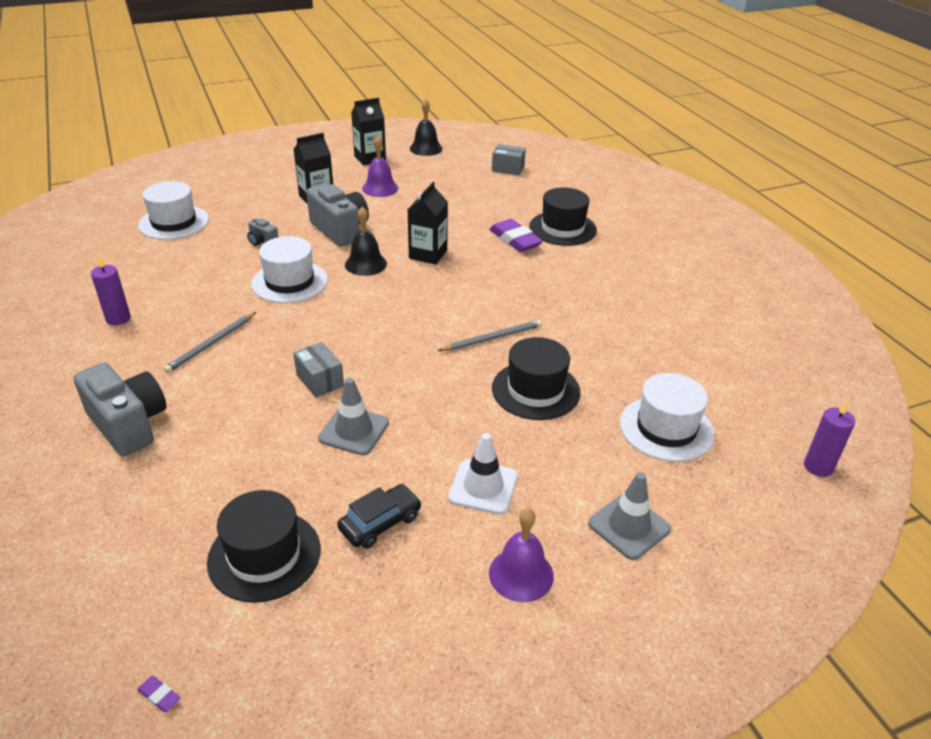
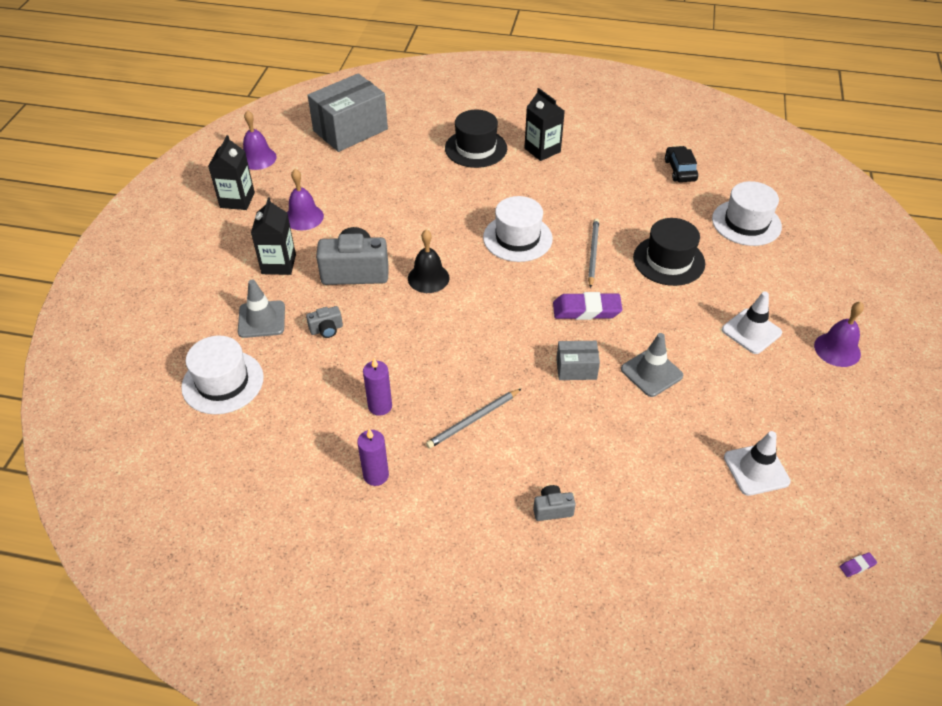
camera: 55 degrees left, 10 degrees up
(129, 424) = (552, 509): grey camera -> grey camera, size x0.47
(211, 344) = (473, 420): grey pencil -> grey pencil turned 75 degrees clockwise
(264, 555) = (756, 469): black hat -> white traffic cone
(289, 282) = (415, 335): white hat -> white hat (517, 238)
(380, 523) = (757, 396): black car -> black car (680, 170)
(426, 148) = (258, 158): black bell -> purple bell
(428, 254) = (446, 236): black carton -> black carton (542, 150)
(508, 169) = (350, 130): grey box -> grey box, size x2.05
(515, 240) = (469, 180): purple eraser -> purple eraser (586, 310)
(629, 526) = (822, 284): grey traffic cone -> grey traffic cone (261, 319)
(818, 467) = (816, 183): purple candle -> purple candle (380, 406)

